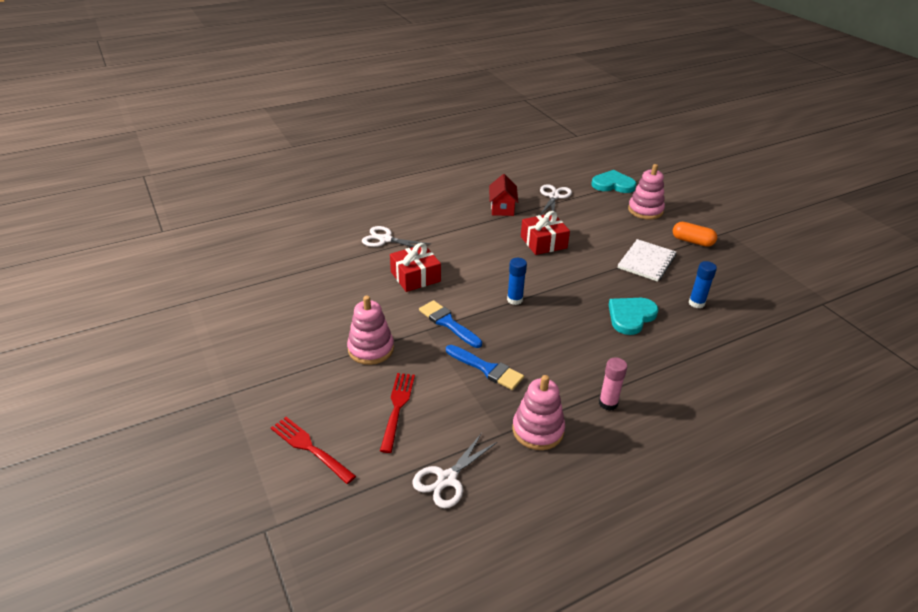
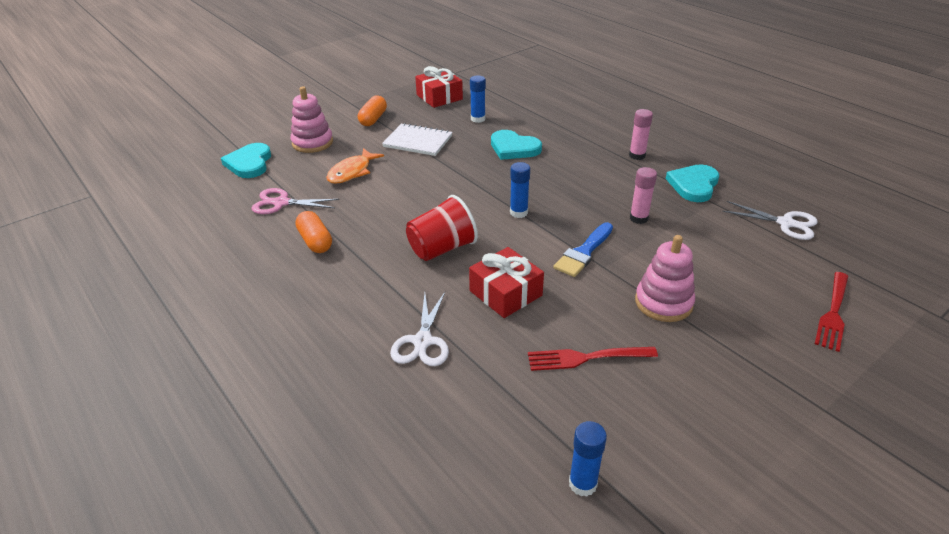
camera: 100 degrees left, 0 degrees up
(253, 277) = (582, 484): none -> blue glue stick
(397, 408) = (733, 265): red fork -> red fork (587, 357)
(476, 256) = (442, 249): none -> red cup
(487, 369) = (638, 218): blue brush -> pink glue stick
(502, 208) = (315, 241): red house -> orange capsule
(538, 430) = (693, 185): pink stacking toy -> turquoise heart
(543, 242) = (396, 203): red gift -> red gift (439, 97)
(554, 196) = (281, 203): white scissors -> pink scissors
(594, 226) = (352, 172): none -> orange fish

